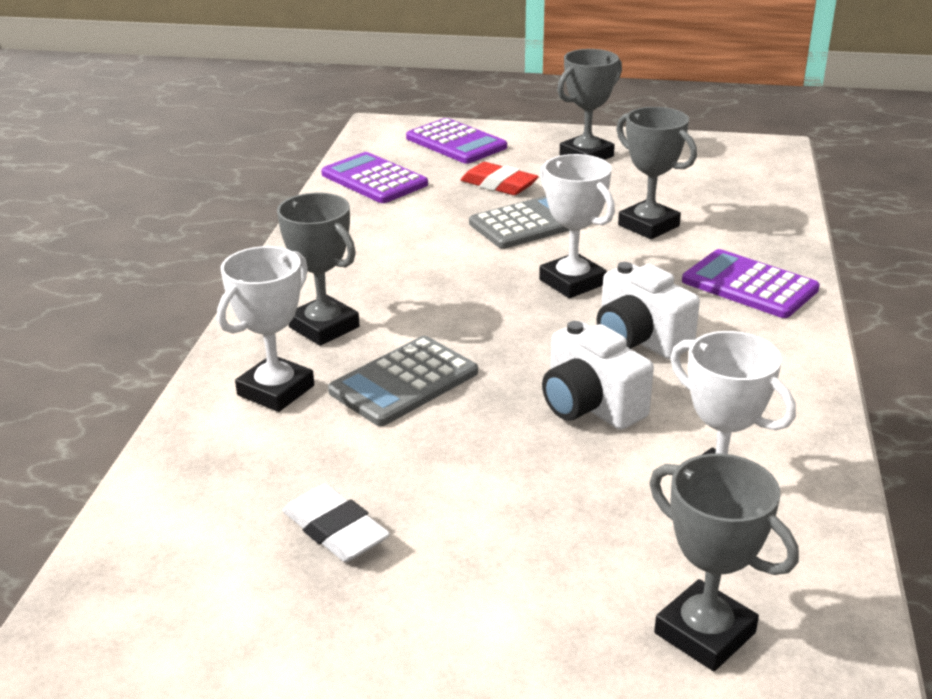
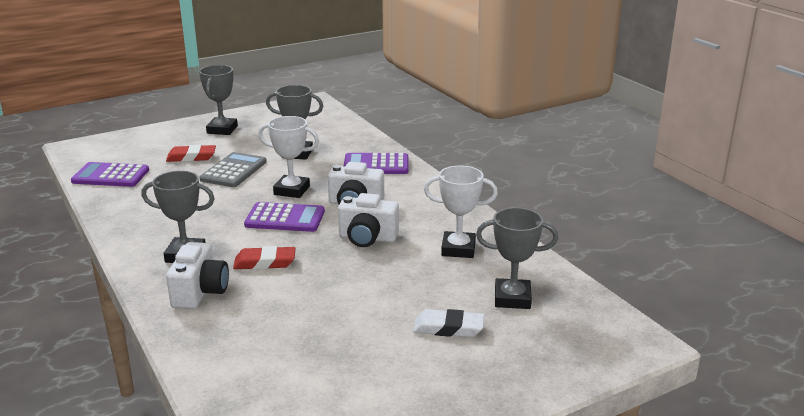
camera: 40 degrees left, 5 degrees down
(276, 390) = (200, 292): white trophy -> white camera
(335, 530) = (316, 333): white eraser -> white eraser (448, 328)
(404, 382) = (265, 262): grey calculator -> red eraser
(456, 143) = (136, 143): purple calculator -> purple calculator (285, 218)

